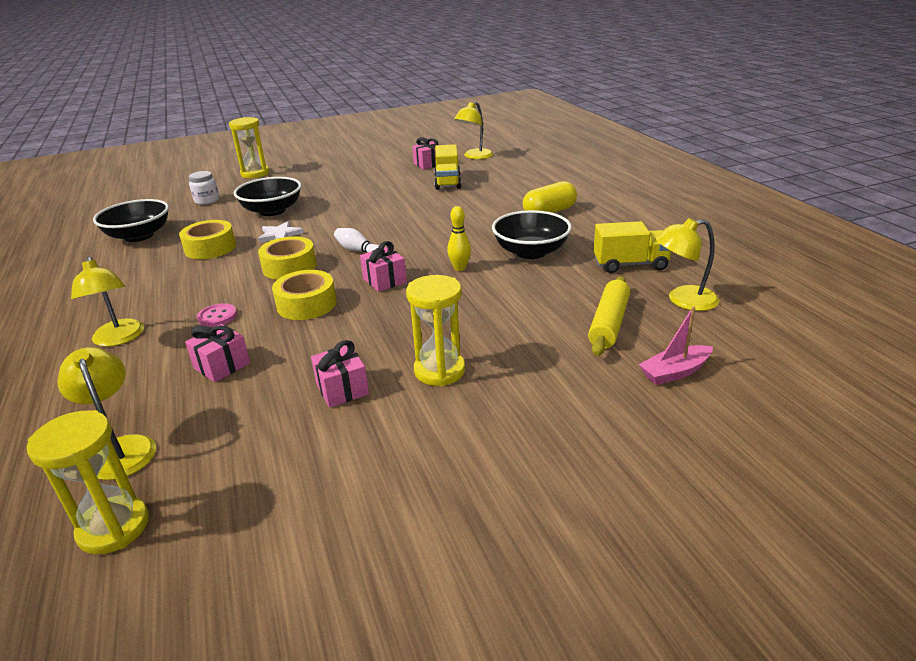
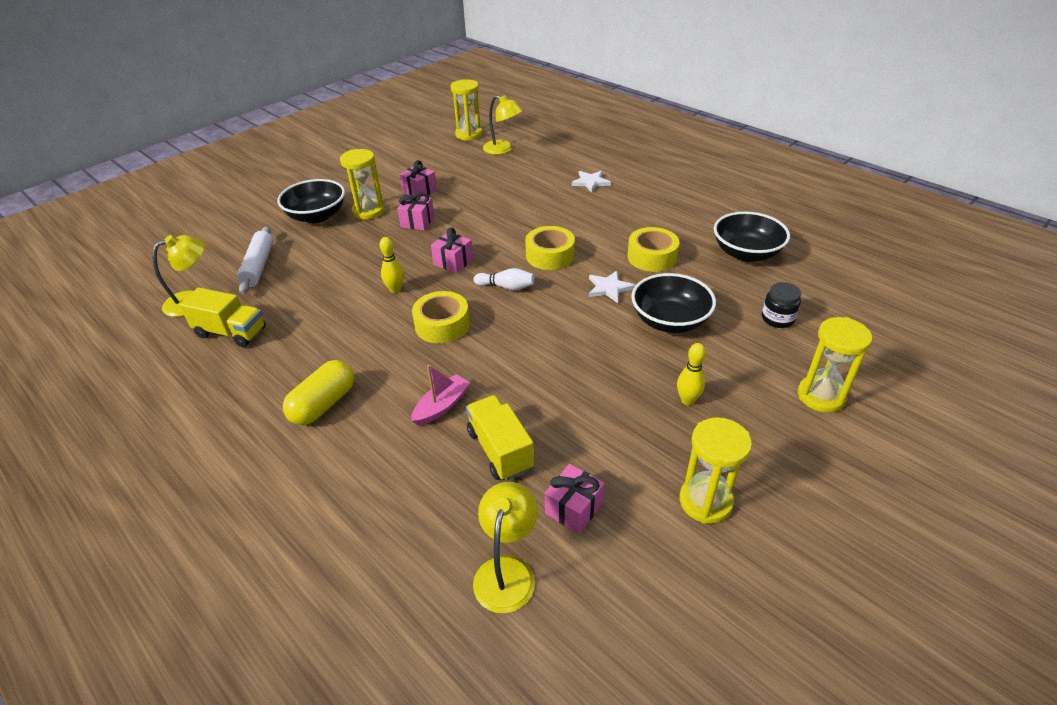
camera: 155 degrees right, 10 degrees up
(119, 339) = (591, 182): yellow lamp -> white star
(207, 200) = (777, 319): white jar -> black jar
(217, 317) = (548, 207): pink button -> none
(222, 366) = (503, 185): pink gift -> pink gift (417, 222)
(306, 304) = (496, 229): yellow tape -> yellow tape (442, 325)
(323, 182) = (687, 400): none -> yellow bowling pin
(367, 158) = (705, 501): none -> yellow hourglass
(531, 252) = (333, 326): black bowl -> black bowl (317, 216)
(609, 324) = (258, 266): yellow rolling pin -> white rolling pin
(630, 264) = (231, 332): yellow truck -> yellow truck turned 135 degrees counterclockwise
(675, 372) = (219, 243): pink boat -> pink boat (442, 406)

